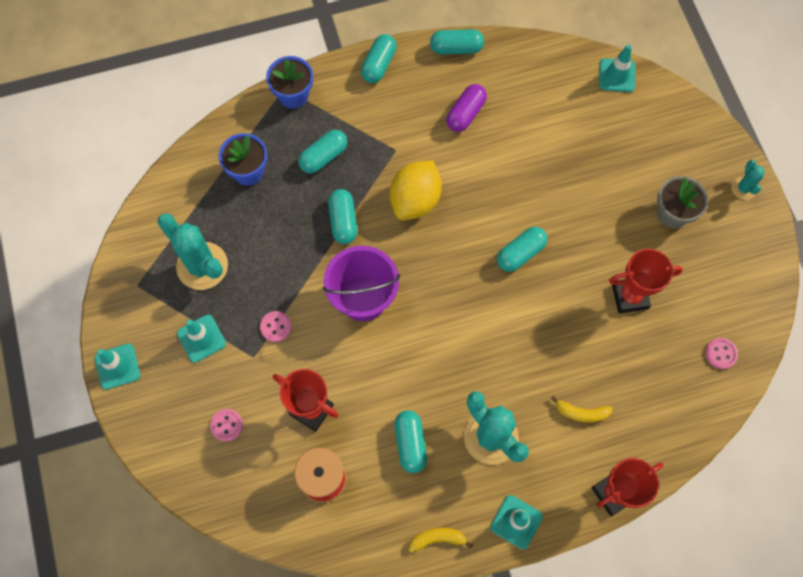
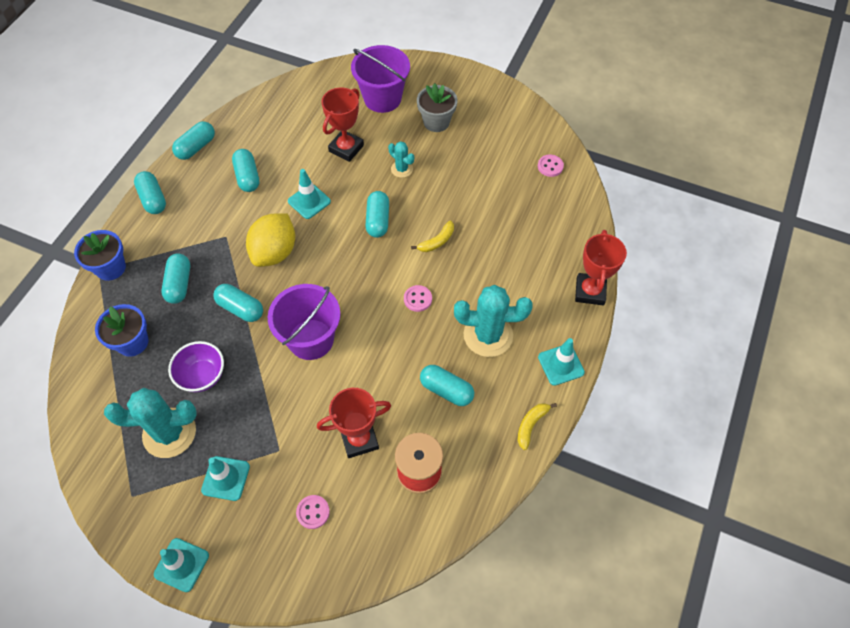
camera: 50 degrees left, 10 degrees down
(264, 246) = (202, 376): none -> purple bowl
(276, 327) = (272, 416): pink button -> pink button (417, 299)
(415, 200) = (275, 252): yellow lemon -> yellow lemon turned 45 degrees clockwise
(465, 114) = (247, 177): purple capsule -> turquoise capsule
(581, 413) = (519, 269): yellow banana -> yellow banana (437, 241)
(617, 75) = (316, 81): turquoise traffic cone -> turquoise traffic cone (309, 201)
(630, 296) = (468, 184): red trophy -> red trophy (346, 148)
(653, 146) = (382, 98): none -> purple bucket
(743, 188) = (457, 77): turquoise cactus -> turquoise cactus (402, 169)

